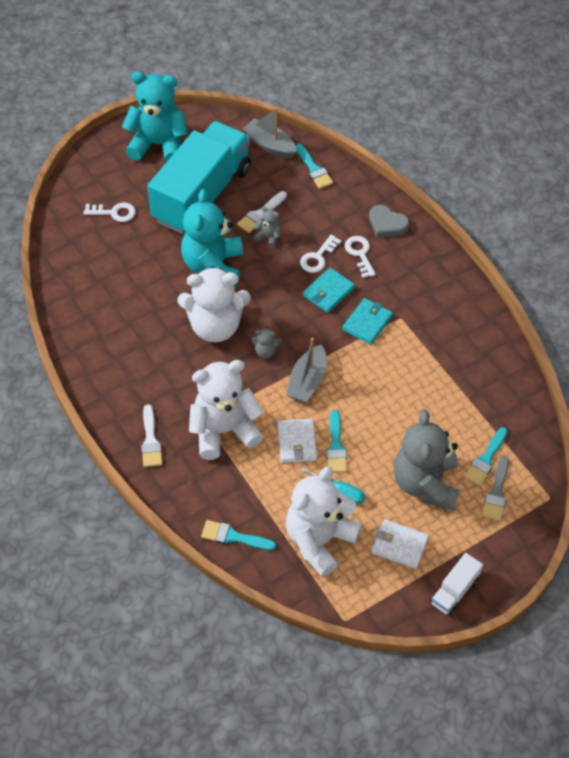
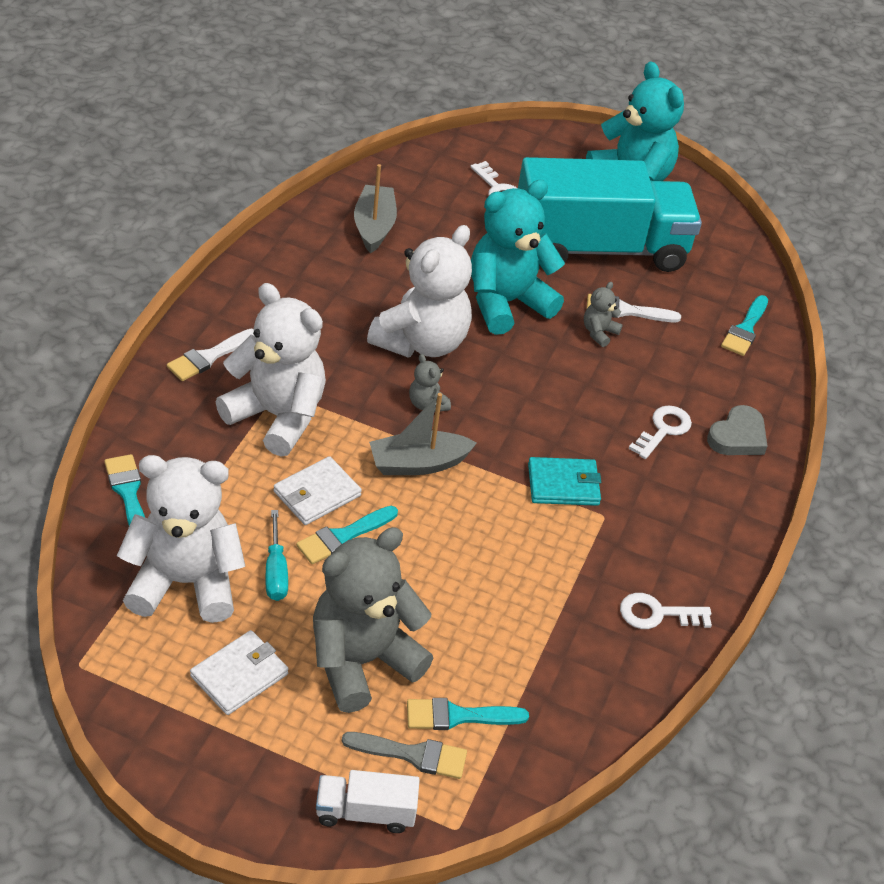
camera: 50 degrees right, 10 degrees down
(215, 326) = (421, 342): white teddy bear -> white teddy bear turned 105 degrees counterclockwise
(268, 237) = (599, 332): grey teddy bear -> grey teddy bear turned 135 degrees counterclockwise
(270, 145) = (736, 274): grey boat -> grey boat (374, 227)
(318, 257) = (615, 391): white key -> white key (657, 614)
(328, 292) = (573, 425): turquoise wallet -> none
(387, 224) = (738, 436): grey heart -> grey heart turned 135 degrees counterclockwise
(399, 545) = (239, 675): white wallet -> white wallet turned 60 degrees clockwise
(454, 591) = (210, 774): white truck -> white truck (365, 812)
(496, 493) = (412, 755): grey brush -> grey brush turned 150 degrees counterclockwise

